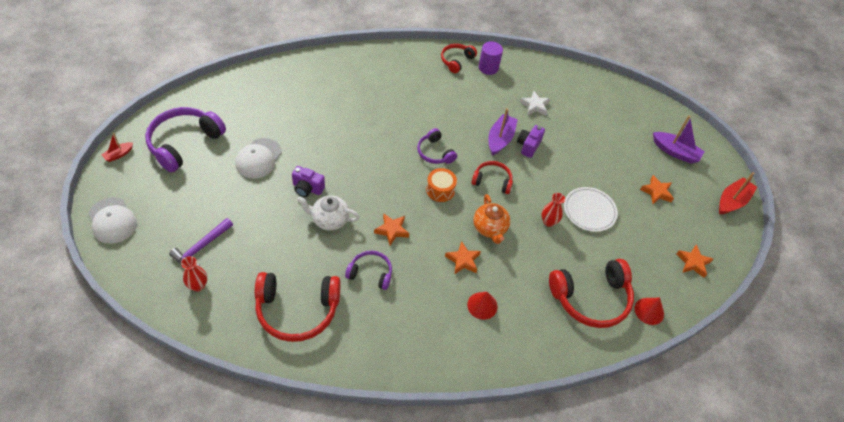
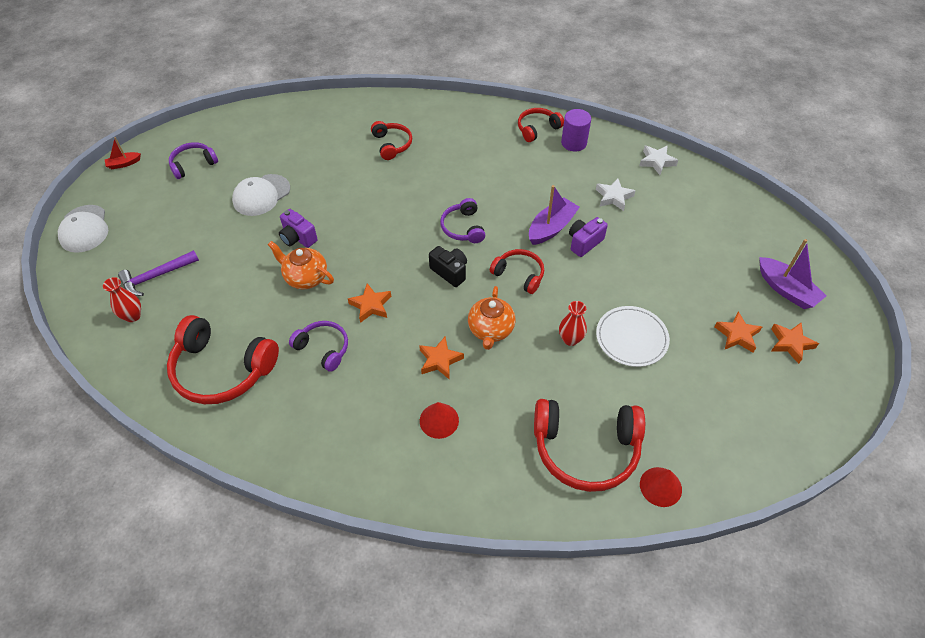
camera: 25 degrees right, 0 degrees up
(184, 143) = (193, 164): purple headphones -> purple headphones, size x0.56
(329, 220) = (305, 278): white teapot -> orange teapot
(348, 94) = (392, 144): none -> red headphones
(440, 190) = (450, 272): orange drum -> black camera
(554, 72) = (657, 162): none -> white star
(693, 263) = (752, 439): orange star -> orange star (790, 343)
(732, 201) = (846, 371): red boat -> none

